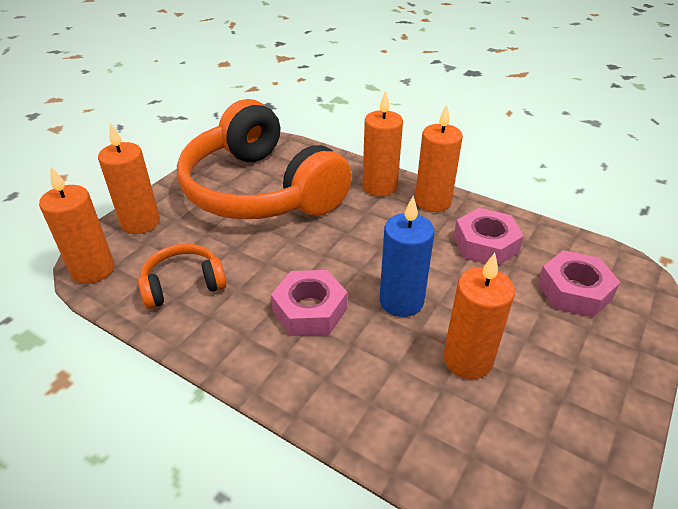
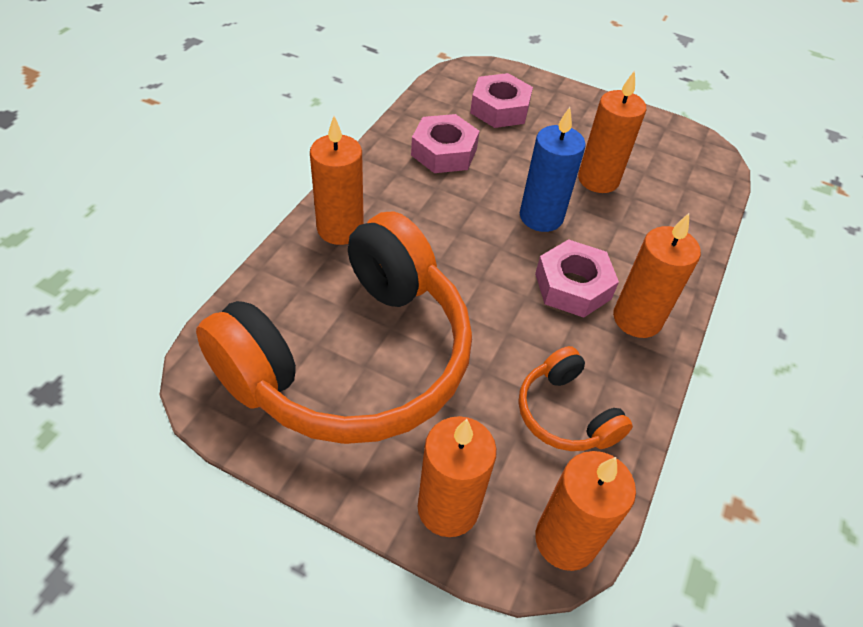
camera: 100 degrees left, 10 degrees up
(432, 202) = (371, 184): orange candle -> orange candle (637, 319)

